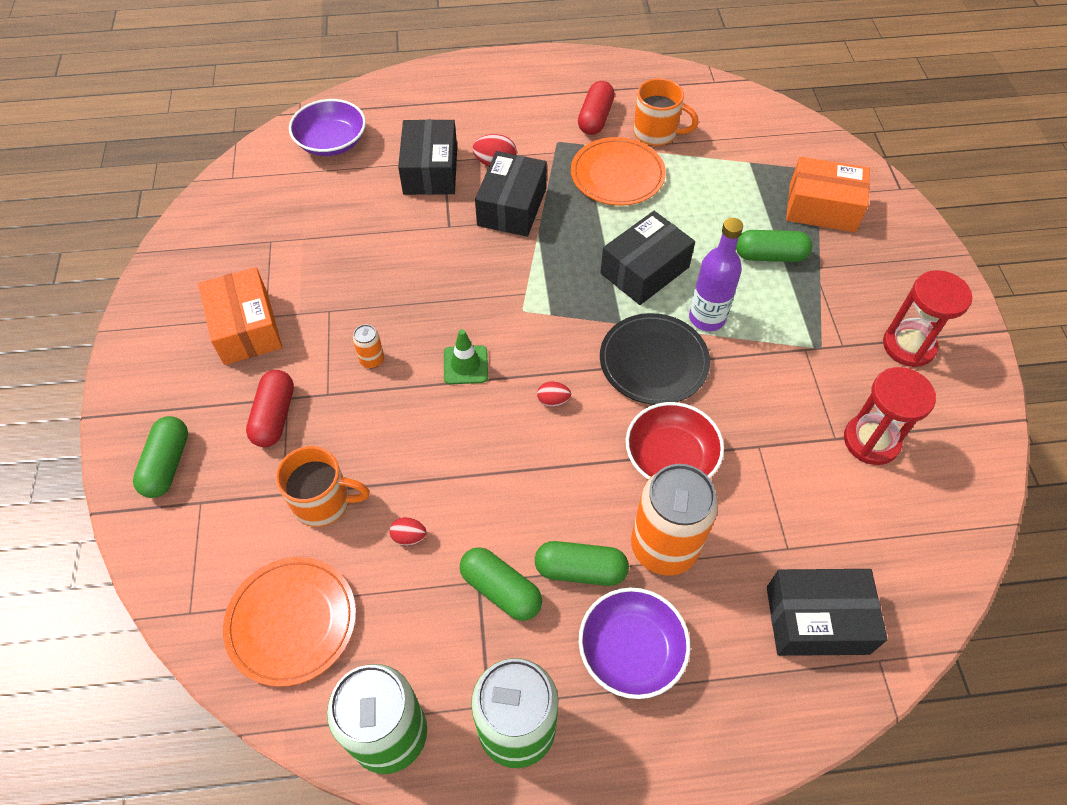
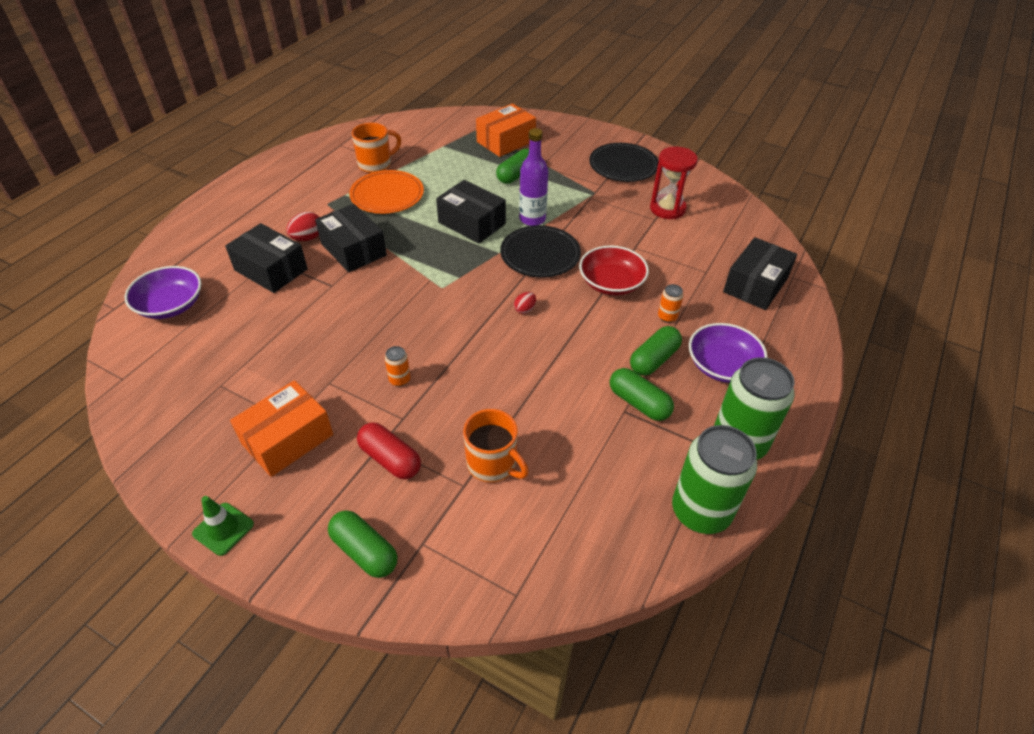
camera: 55 degrees left, 10 degrees down
(246, 328) = (287, 439): orange box -> orange box turned 60 degrees counterclockwise
(292, 621) = (575, 529): orange plate -> none
(324, 502) = (493, 464): orange mug -> orange mug turned 90 degrees clockwise
(409, 537) = (562, 430): red egg -> none
(465, 365) = (455, 335): green traffic cone -> green traffic cone (223, 529)
(501, 590) = (639, 403): green capsule -> green capsule turned 60 degrees clockwise
(595, 118) = (330, 179): red capsule -> none
(645, 270) = (472, 223): black box -> black box turned 45 degrees counterclockwise
(664, 547) = (667, 317): orange can -> orange can, size x0.42
(908, 346) = (623, 165): red hourglass -> black plate

